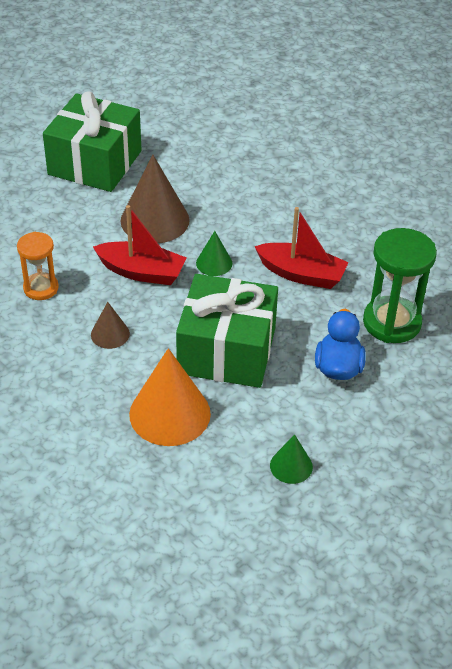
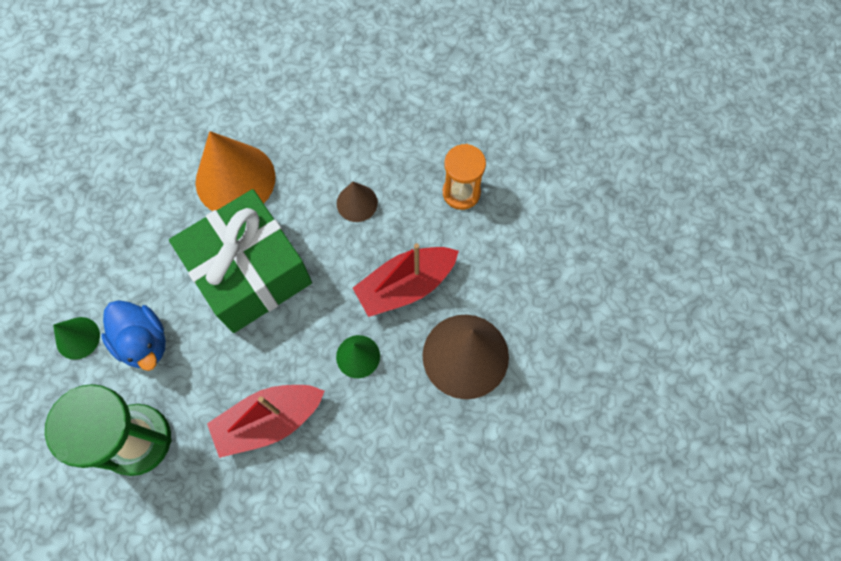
camera: 135 degrees right, 25 degrees up
(95, 163) = (606, 373): green gift -> none
(291, 466) = (104, 217): green cone -> green cone (78, 338)

